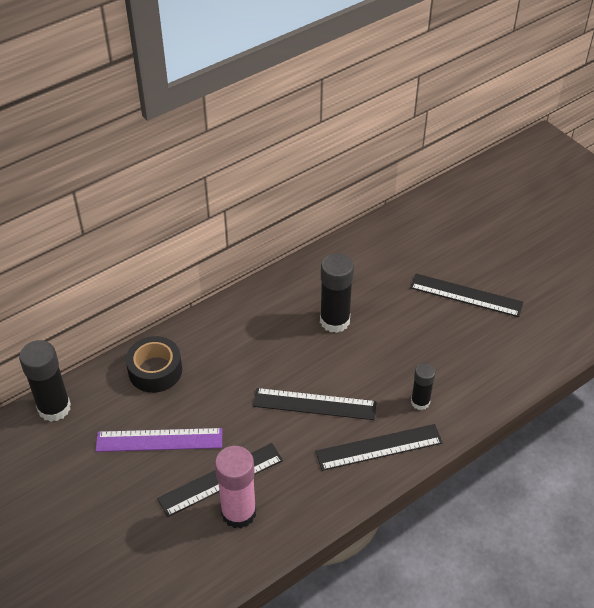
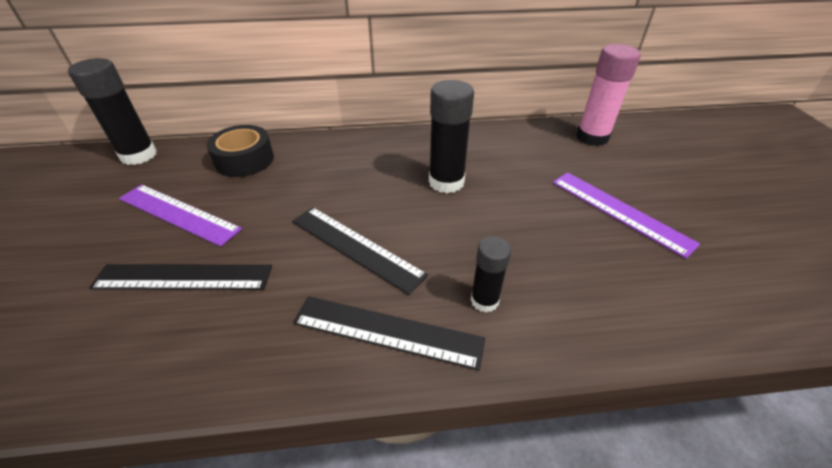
camera: 30 degrees right, 5 degrees down
(238, 512) = (156, 324): pink glue stick -> pink glue stick (592, 137)
(466, 295) = (619, 211): black ruler -> purple ruler

